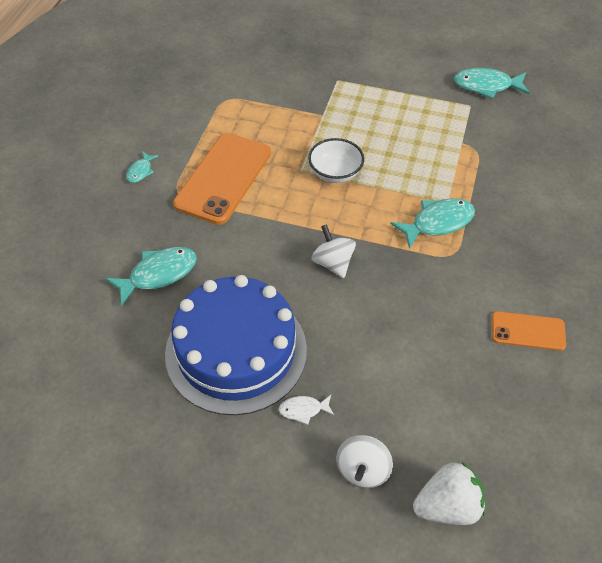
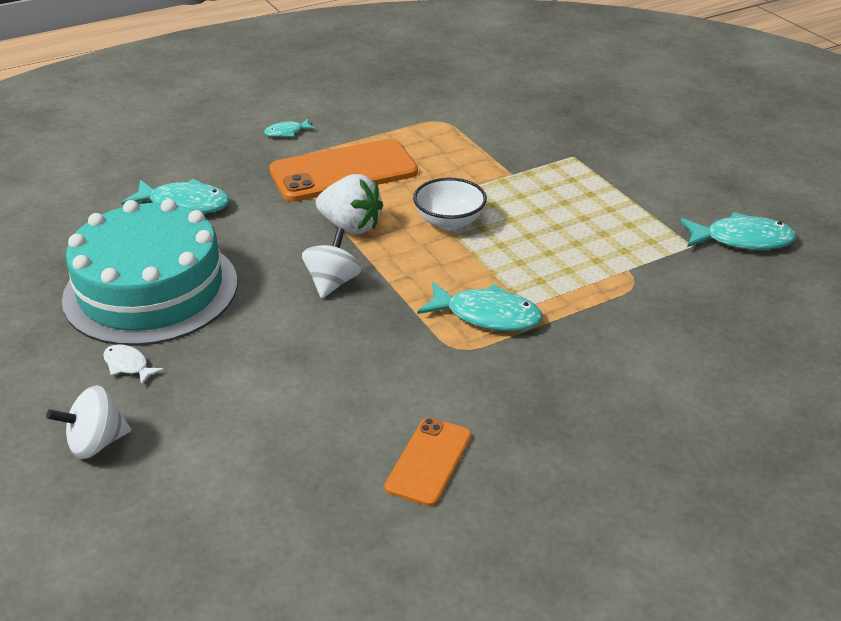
camera: 45 degrees right, 15 degrees down
(236, 351) = (151, 290): blue cake -> turquoise cake
(447, 506) = (112, 529): white strawberry -> white strawberry (350, 226)
(486, 86) = (742, 240): turquoise fish -> turquoise fish turned 135 degrees clockwise
(528, 331) = (428, 461): orange phone -> orange phone turned 60 degrees clockwise

